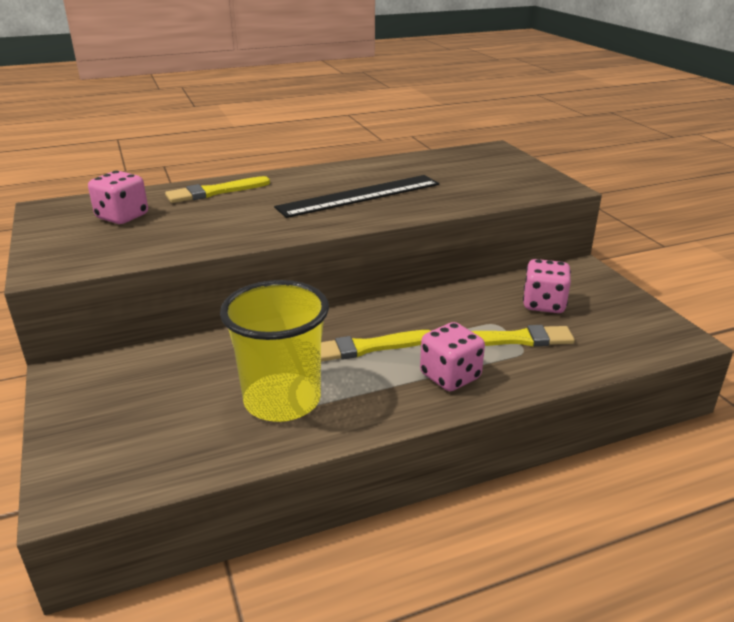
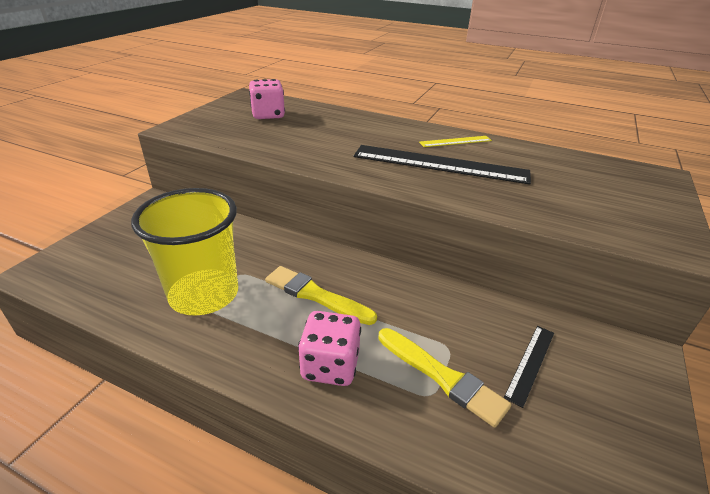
camera: 45 degrees right, 5 degrees up
(215, 192) = (347, 120): yellow brush -> none
(338, 175) = (455, 141): none -> yellow ruler
(543, 304) = (530, 363): pink dice -> black ruler

